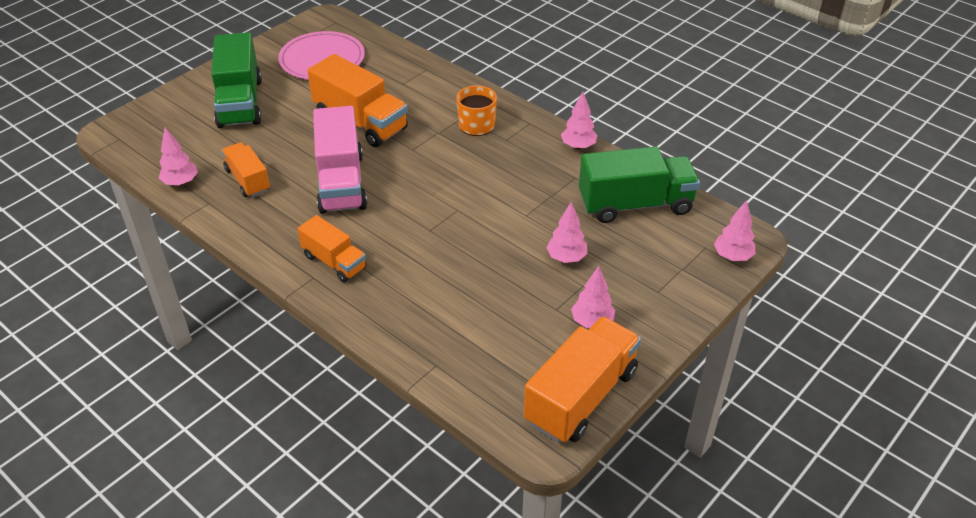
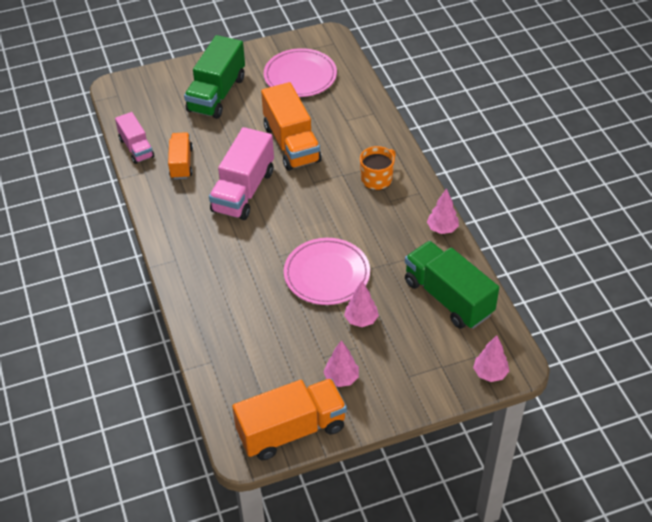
camera: 30 degrees right, 5 degrees up
(181, 182) = (136, 148): pink tree -> pink truck
(334, 262) = (197, 254): orange truck -> none
(495, 228) = (327, 274): none -> pink plate
(635, 204) = (448, 298): green truck -> green truck turned 150 degrees counterclockwise

